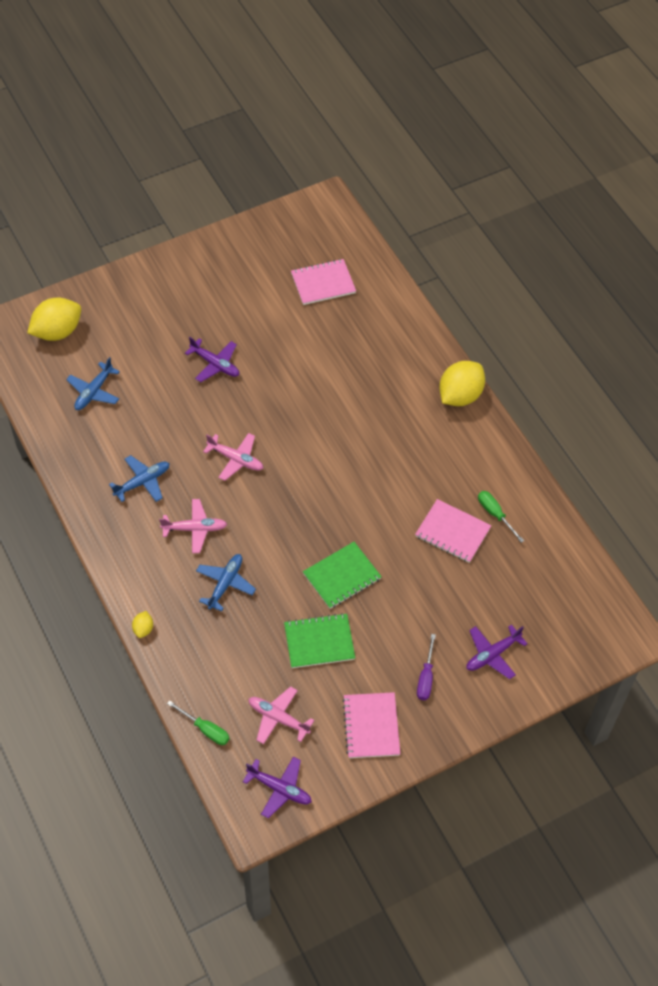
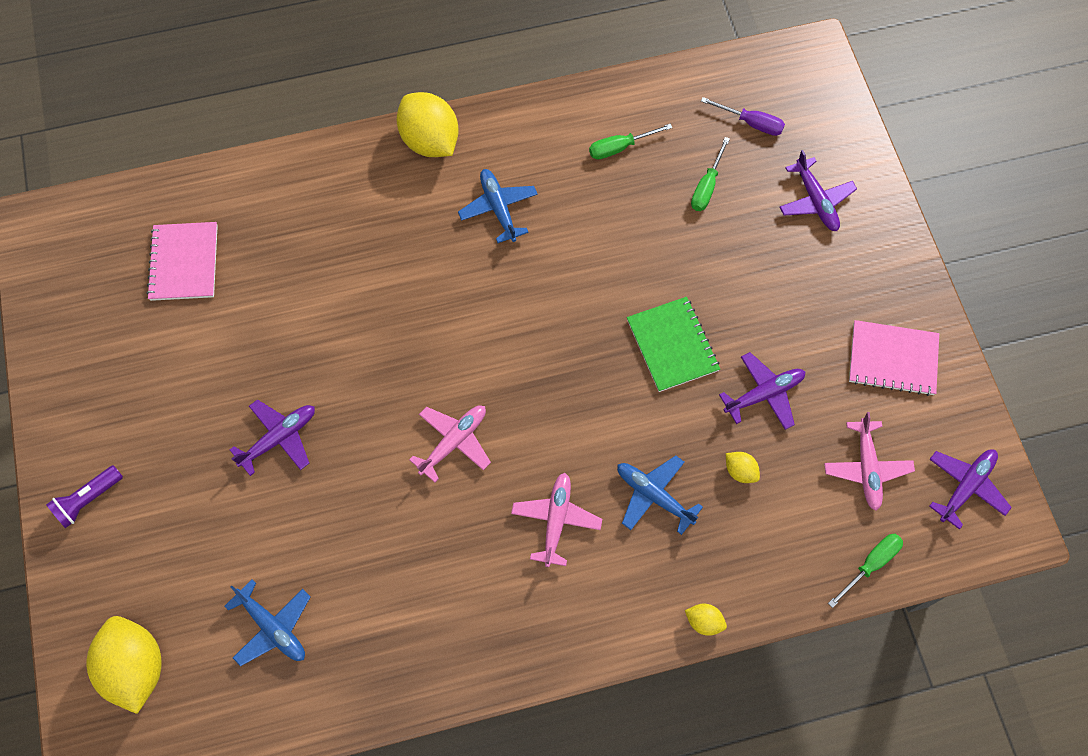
camera: 75 degrees left, 10 degrees up
(142, 482) = (458, 580): blue plane -> blue plane (498, 208)
(153, 280) = (88, 500): none -> purple flashlight
(256, 635) = (740, 471): none -> yellow lemon
(278, 718) = (866, 468): pink plane -> pink plane turned 45 degrees counterclockwise
(319, 642) = (764, 394): green notebook -> purple plane
(426, 677) = (835, 281): purple screwdriver -> purple screwdriver (751, 123)
(452, 532) = (635, 201): pink notebook -> none
(480, 577) = (707, 186): none -> green screwdriver

